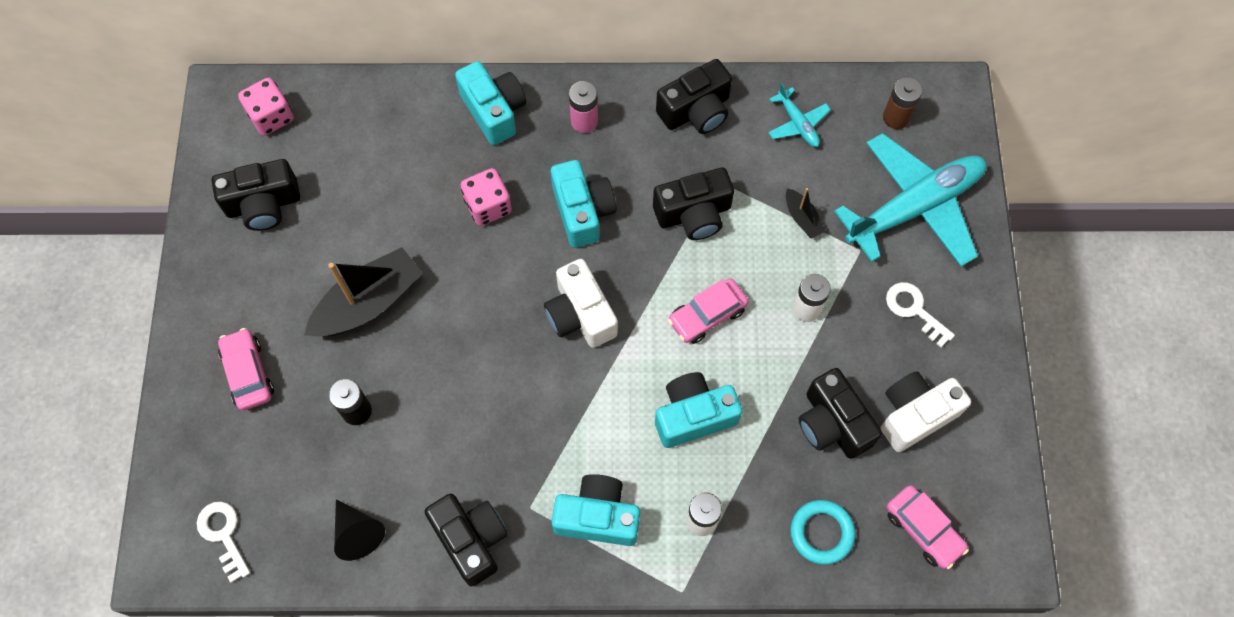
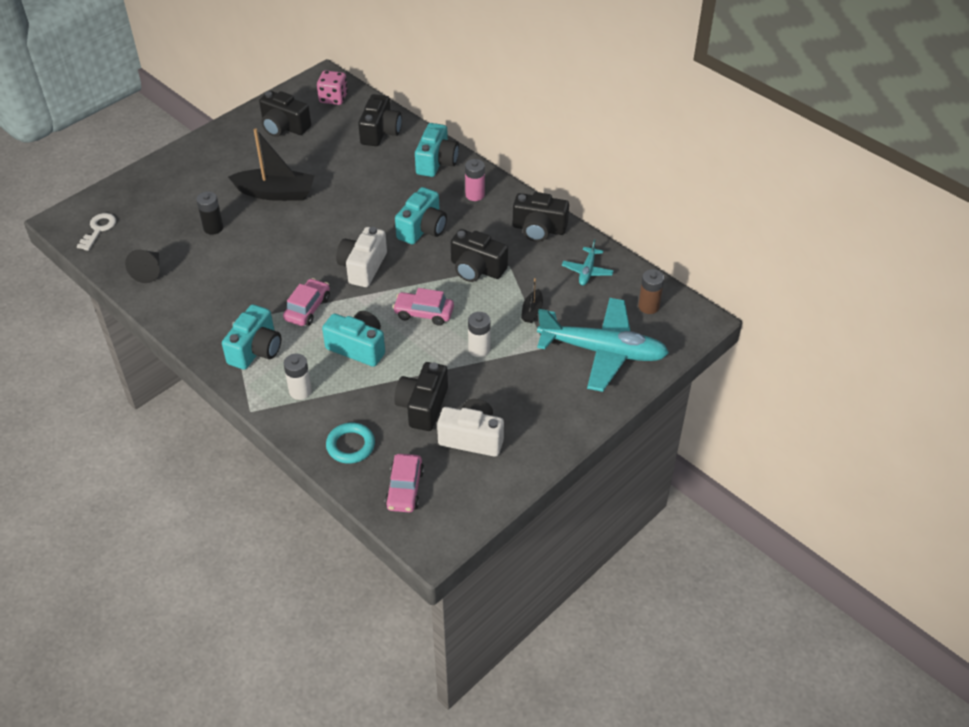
camera: 45 degrees right, 20 degrees down
(248, 373) = (190, 181): pink car -> pink car (308, 308)
(471, 540) = (190, 312): black camera -> black camera (380, 132)
(488, 206) = (381, 195): pink dice -> none
(597, 516) = (256, 350): turquoise camera -> turquoise camera turned 60 degrees clockwise
(914, 310) = (537, 394): white key -> none

